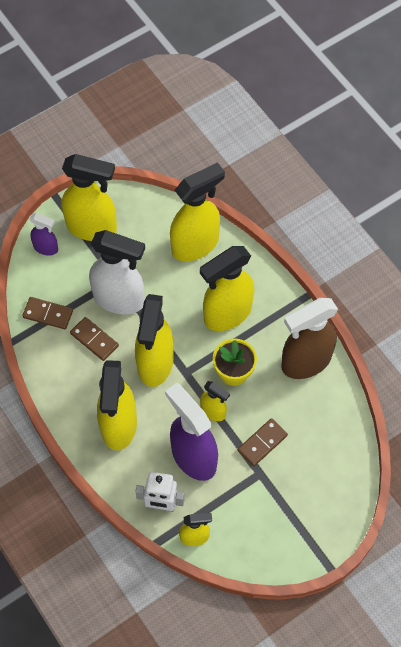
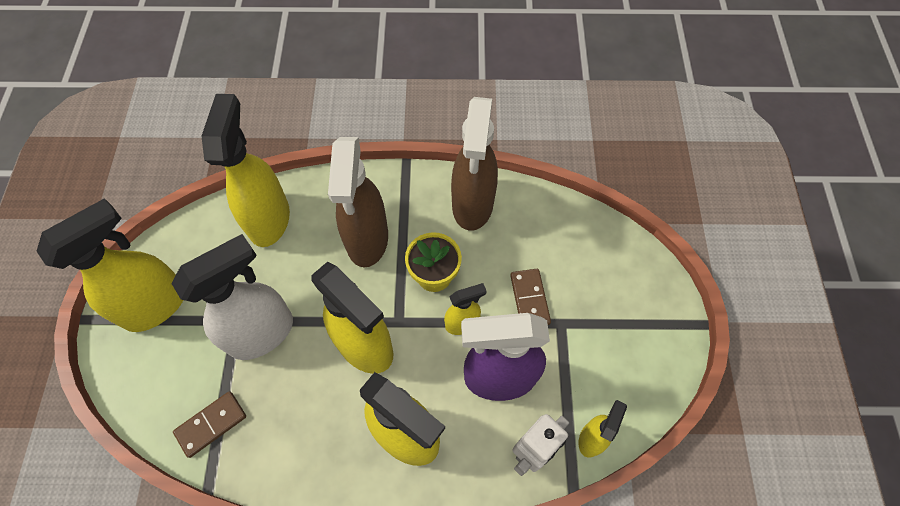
camera: 55 degrees left, 0 degrees up
(46, 248) = (132, 371): purple spray bottle -> none
(94, 340) = (285, 392): brown domino -> none
(227, 314) = (367, 240): yellow spray bottle -> brown spray bottle

